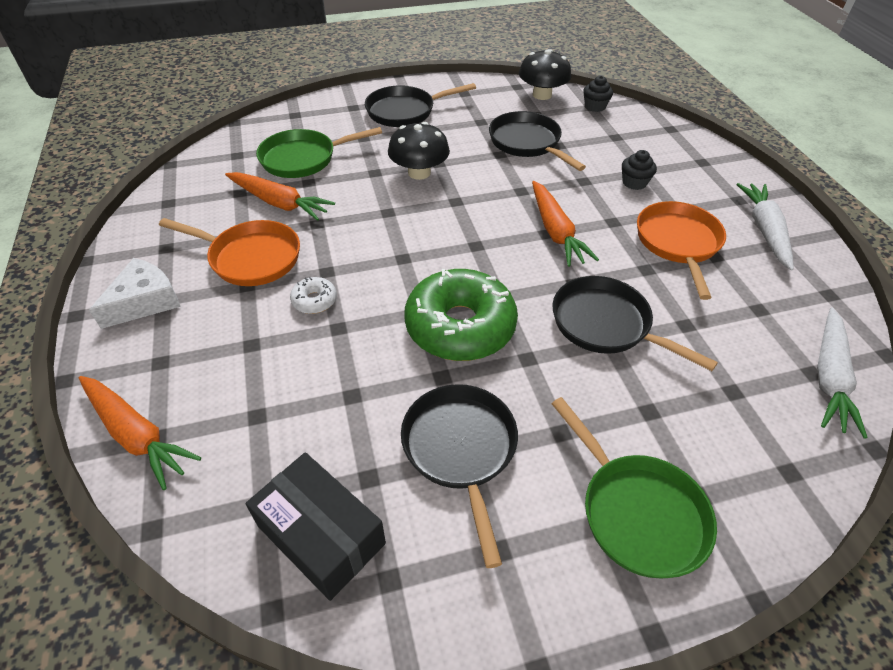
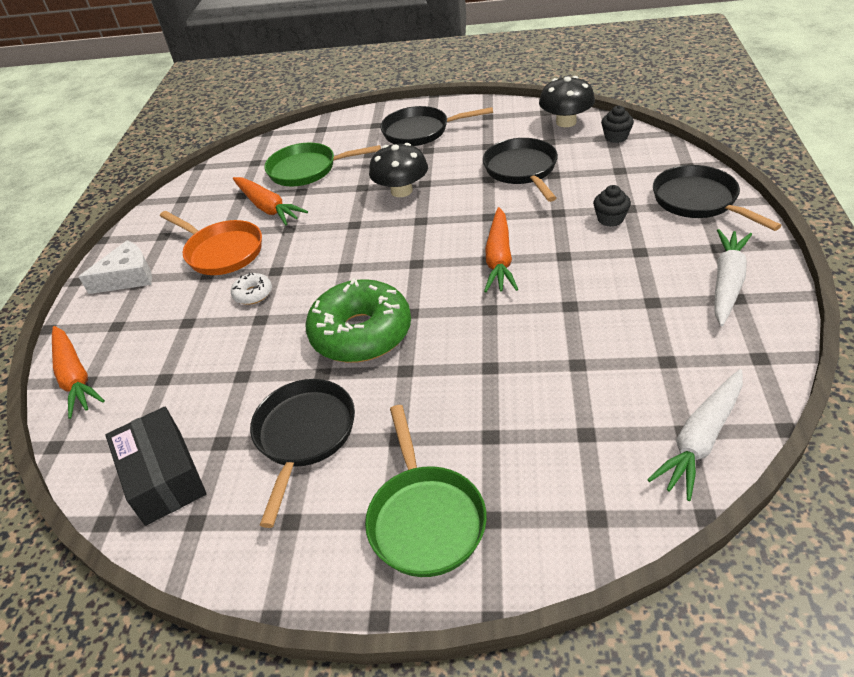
camera: 25 degrees right, 5 degrees down
(606, 325) = (496, 352): black pan -> black pan (698, 201)
(678, 243) = (619, 284): orange pan -> none

